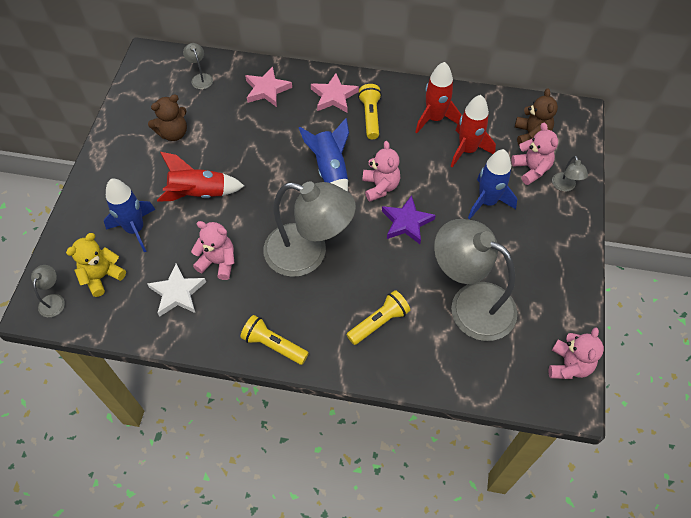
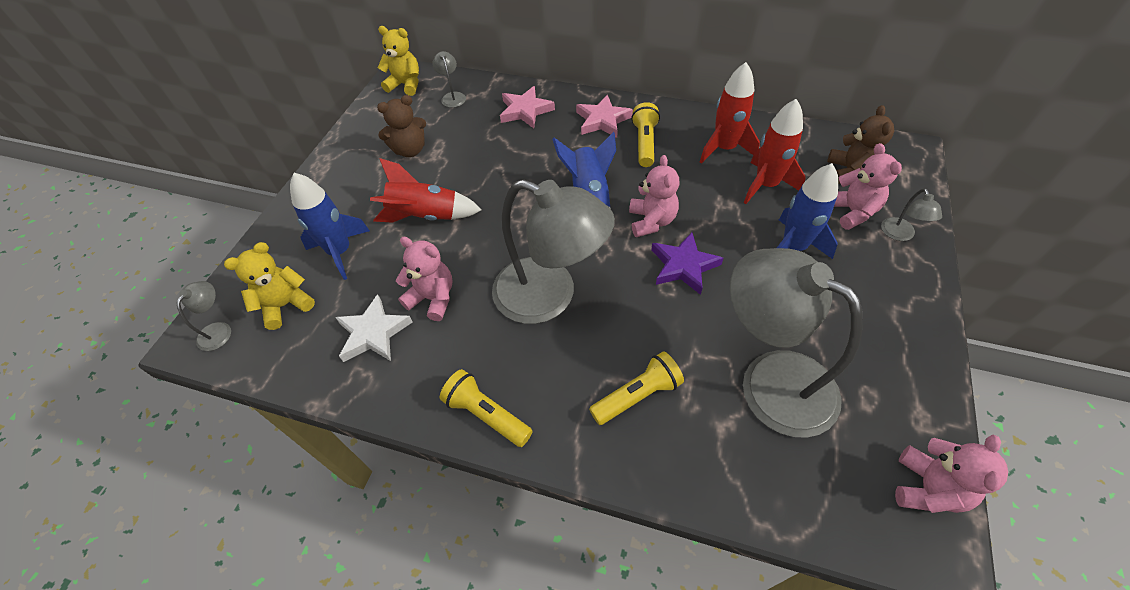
camera: 10 degrees right, 5 degrees down
(156, 67) = (406, 85): none -> yellow teddy bear

